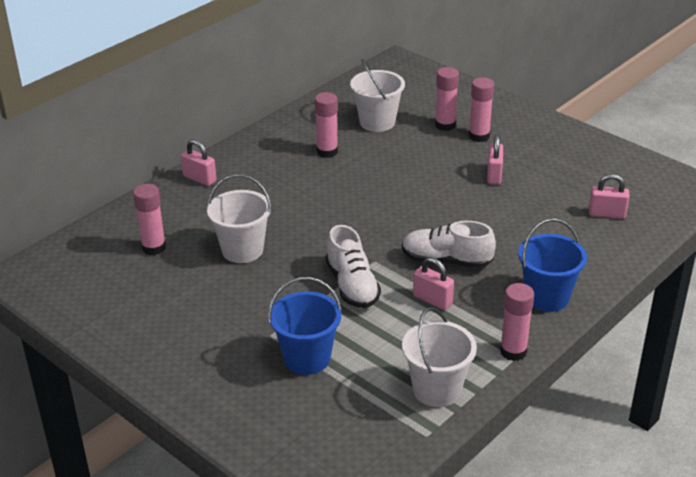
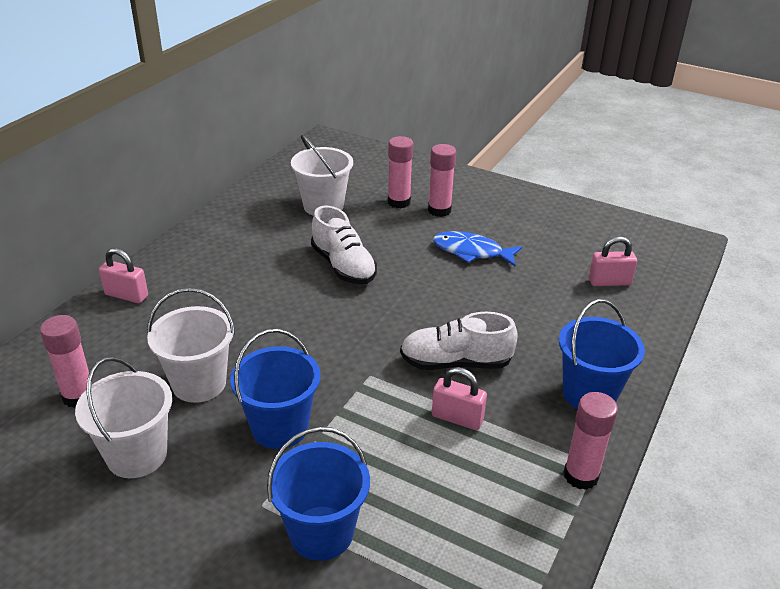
camera: 15 degrees left, 0 degrees up
(295, 288) = (280, 427): none -> blue bucket
(327, 151) = (275, 245): pink glue stick -> none
(352, 285) = (352, 413): white shoe -> white shoe (343, 266)
(437, 389) = (508, 551): white bucket -> white bucket (137, 455)
(494, 175) = (471, 252): pink padlock -> blue fish

